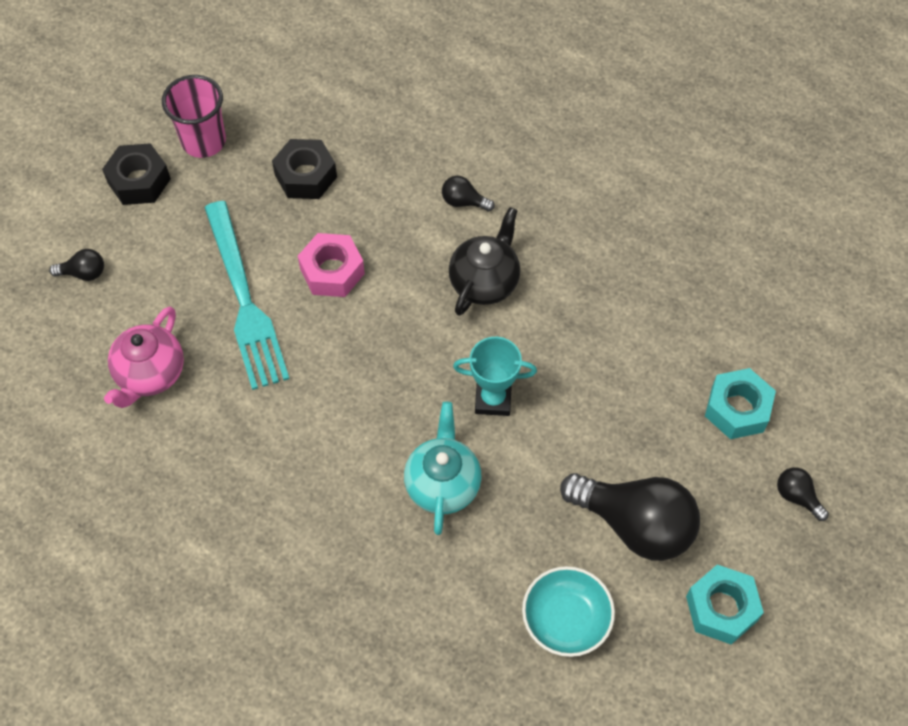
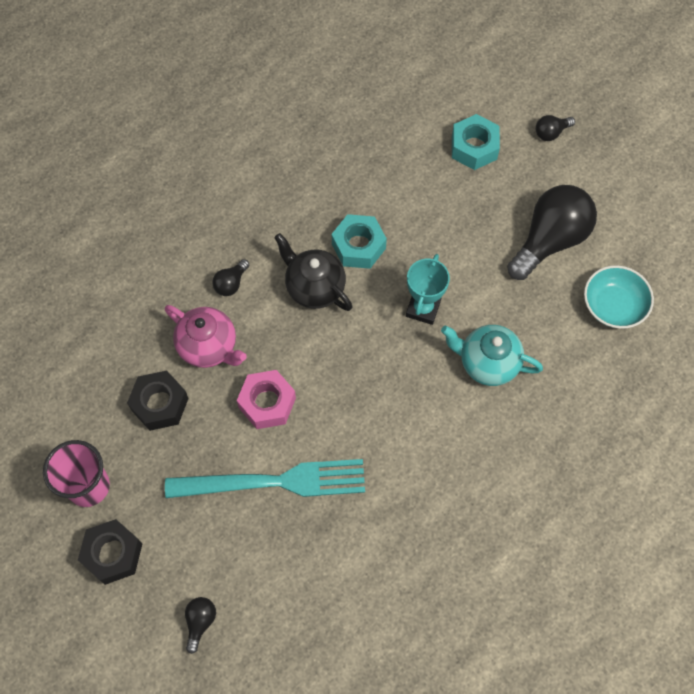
camera: 75 degrees left, 5 degrees up
(150, 374) = (326, 577): pink teapot -> pink teapot (209, 347)
(721, 608) = (624, 205): turquoise nut -> turquoise nut (358, 246)

